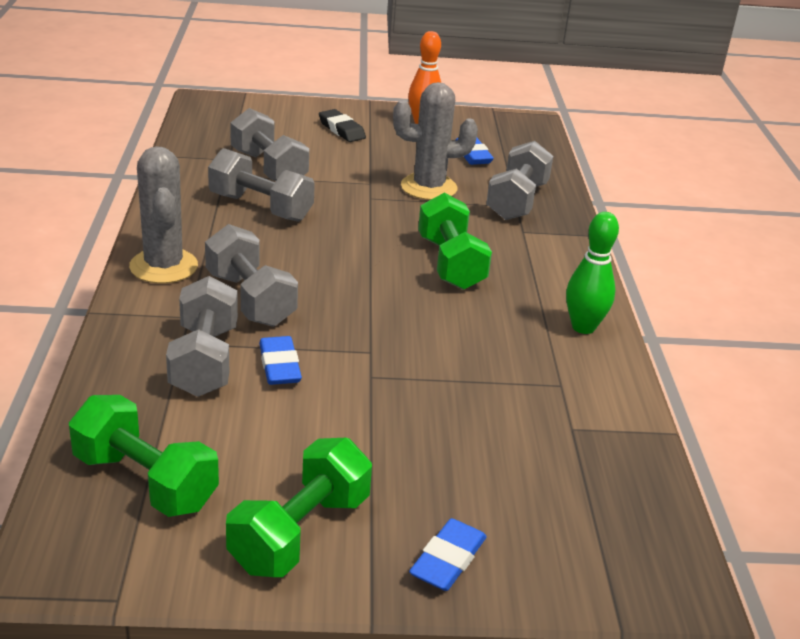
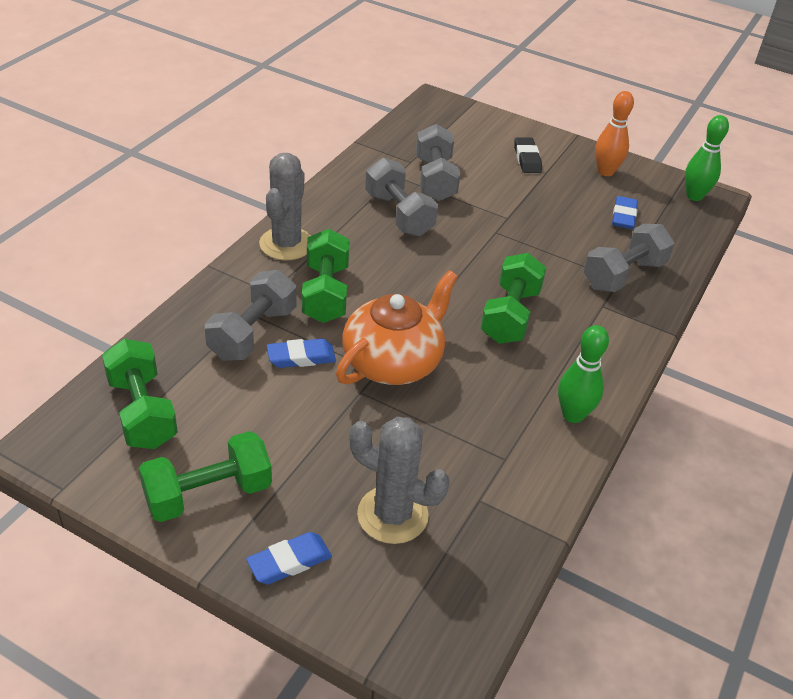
camera: 30 degrees right, 10 degrees up
(250, 299) = (325, 293): grey dumbbell -> green dumbbell
(279, 366) = (301, 357): blue eraser -> blue eraser turned 60 degrees clockwise
(378, 338) = (393, 362): none -> orange teapot
(429, 187) = (555, 237): grey cactus -> grey cactus (392, 515)
(516, 125) = (694, 196): none -> green bowling pin

